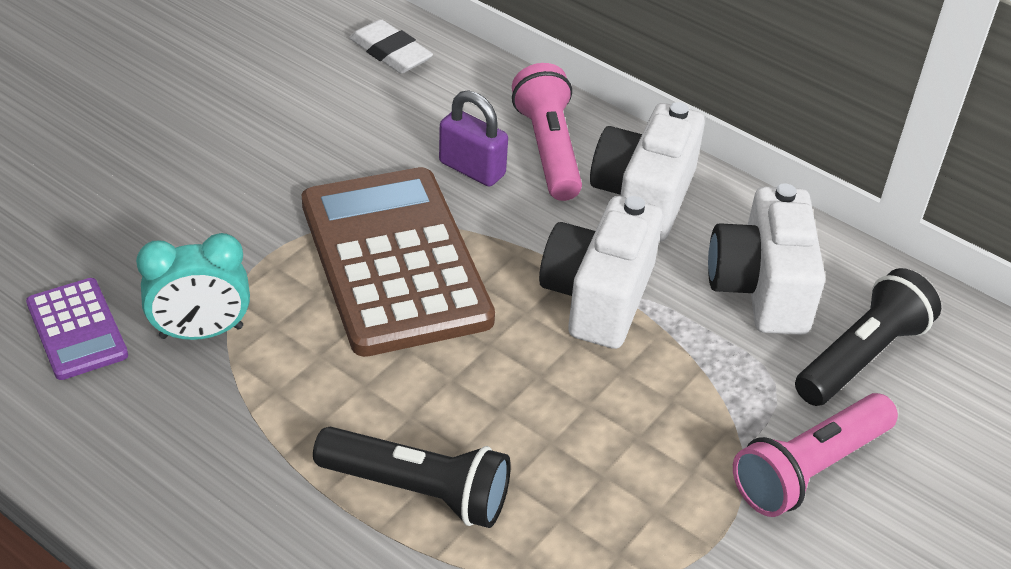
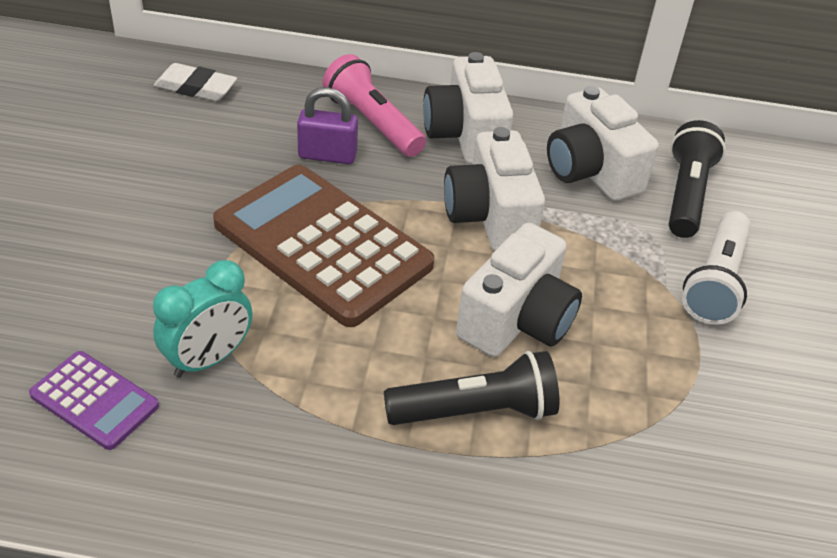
camera: 30 degrees left, 0 degrees up
(537, 418) = (517, 320): none -> white camera
(810, 469) = (715, 282): pink flashlight -> white flashlight

